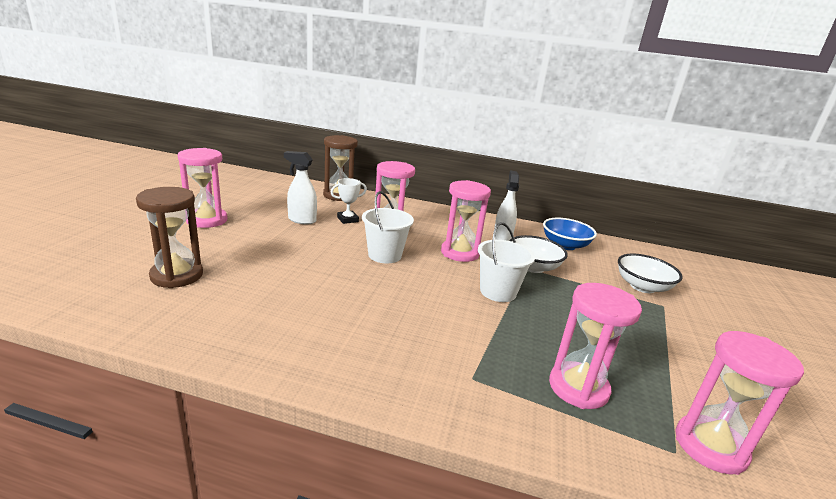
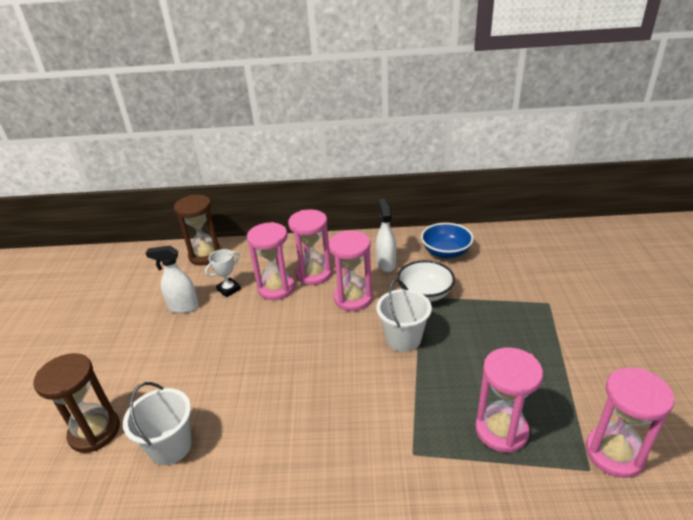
camera: 10 degrees left, 10 degrees up
(207, 220) = (86, 342): pink hourglass -> pink hourglass (314, 274)
(384, 255) = (284, 328): white bucket -> white bucket (170, 446)
(642, 287) = (526, 284): white bowl -> none

